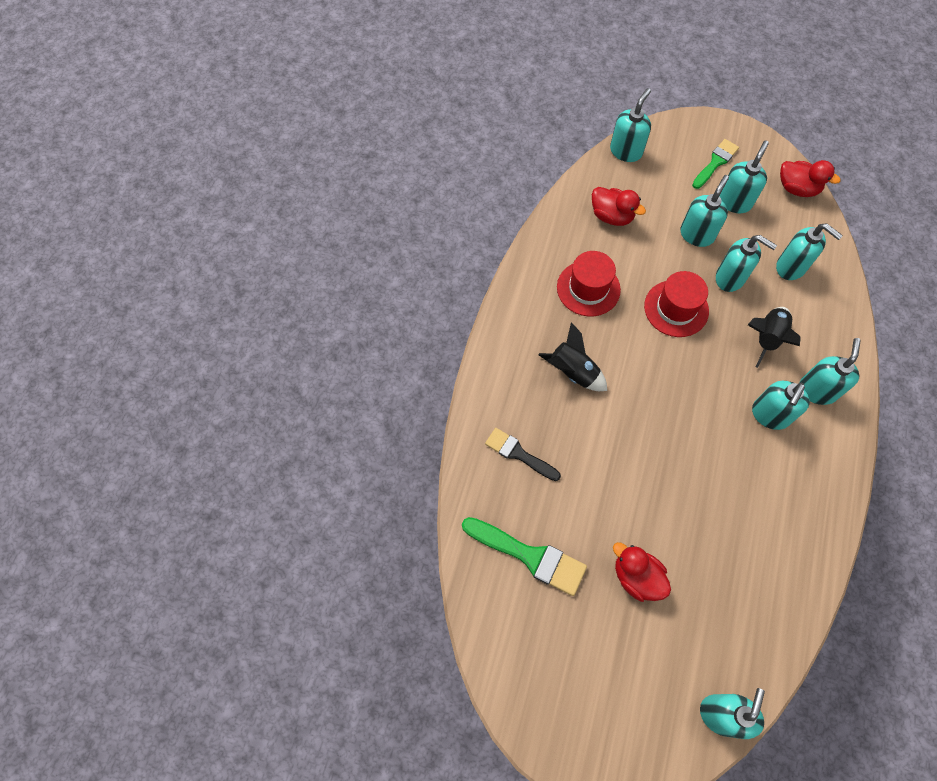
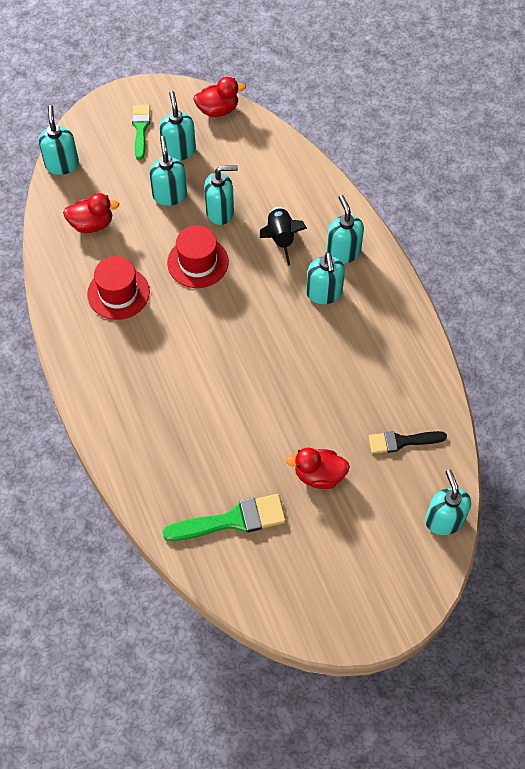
camera: 40 degrees left, 5 degrees down
(518, 454) = (164, 454): black brush -> black brush (402, 441)
(573, 371) = (157, 364): black rocket -> none
(791, 267) = (258, 173): turquoise soap dispenser -> none

